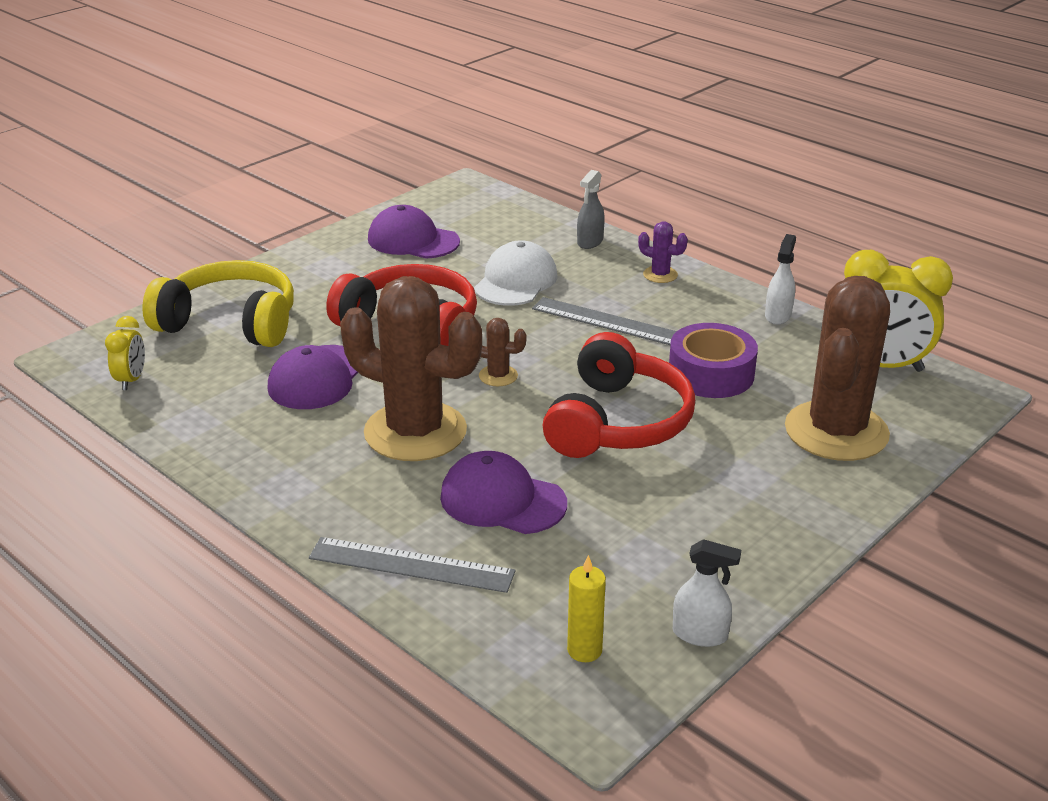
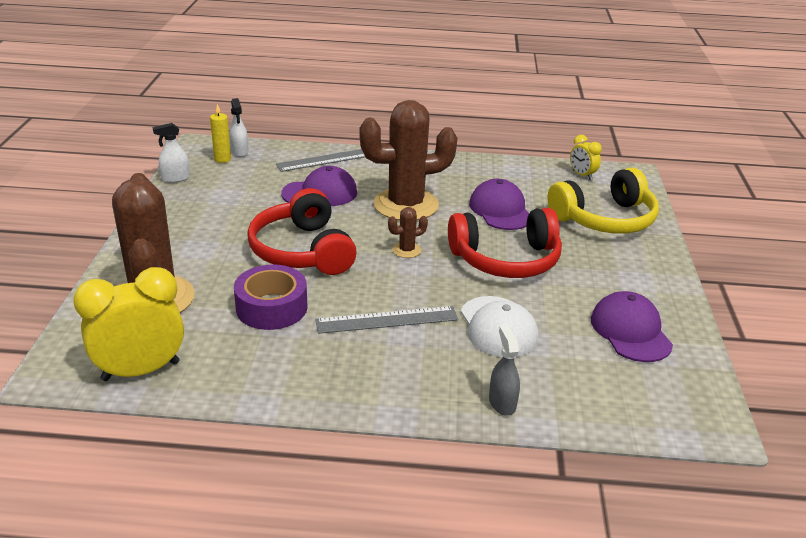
camera: 140 degrees right, 0 degrees up
(413, 240) = (630, 331): purple cap -> purple cap turned 90 degrees counterclockwise
(660, 275) = (398, 390): purple cactus -> none
(778, 316) = (258, 388): white spray bottle -> white spray bottle (239, 152)

